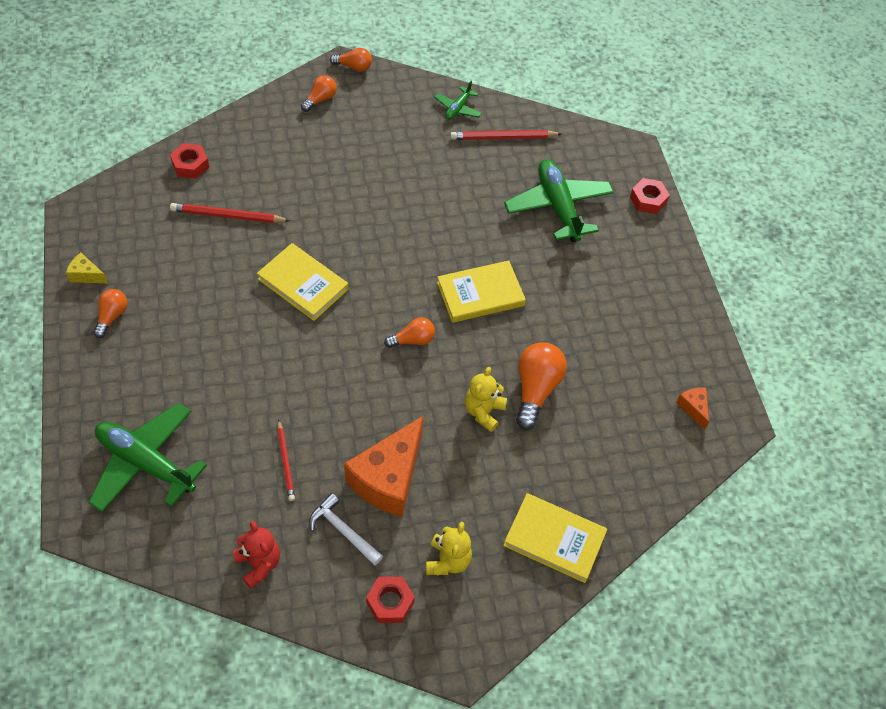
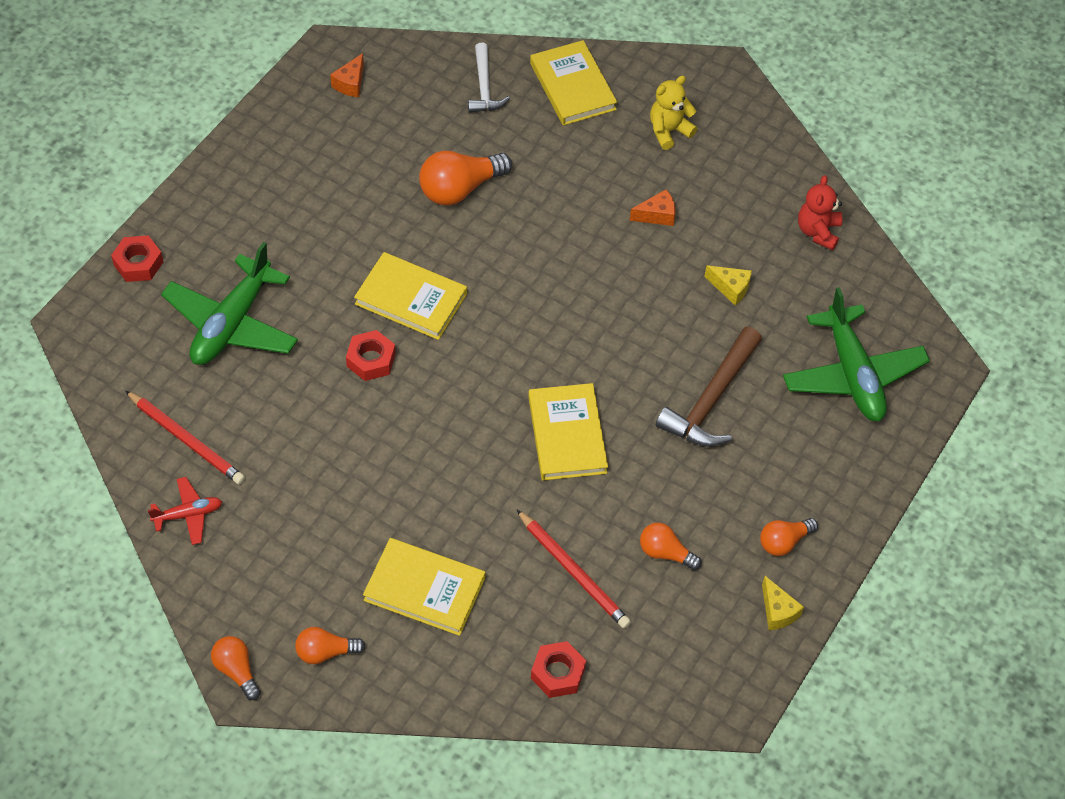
camera: 135 degrees left, 0 degrees up
(232, 371) = (711, 399): none -> brown hammer
(286, 462) = (730, 288): red pencil -> yellow cheese
(301, 155) = (424, 589): none -> yellow book
(343, 530) = (730, 206): white hammer -> white hammer (484, 87)
(388, 478) = (657, 215): orange cheese -> orange cheese, size x0.44
(390, 602) = (739, 137): red nut -> red nut (371, 360)
(413, 340) = (519, 305): orange light bulb -> orange light bulb (665, 553)
(458, 108) = (188, 514): green plane -> red plane
(483, 411) = (524, 205): yellow teddy bear -> none

